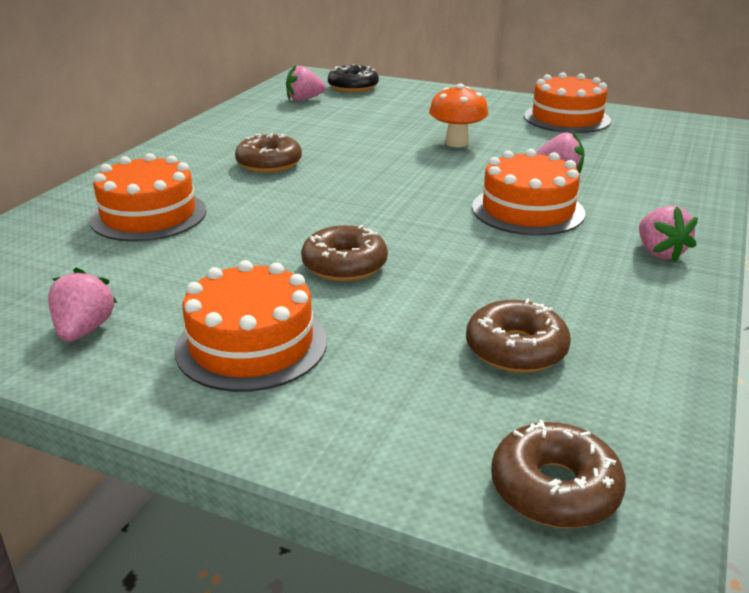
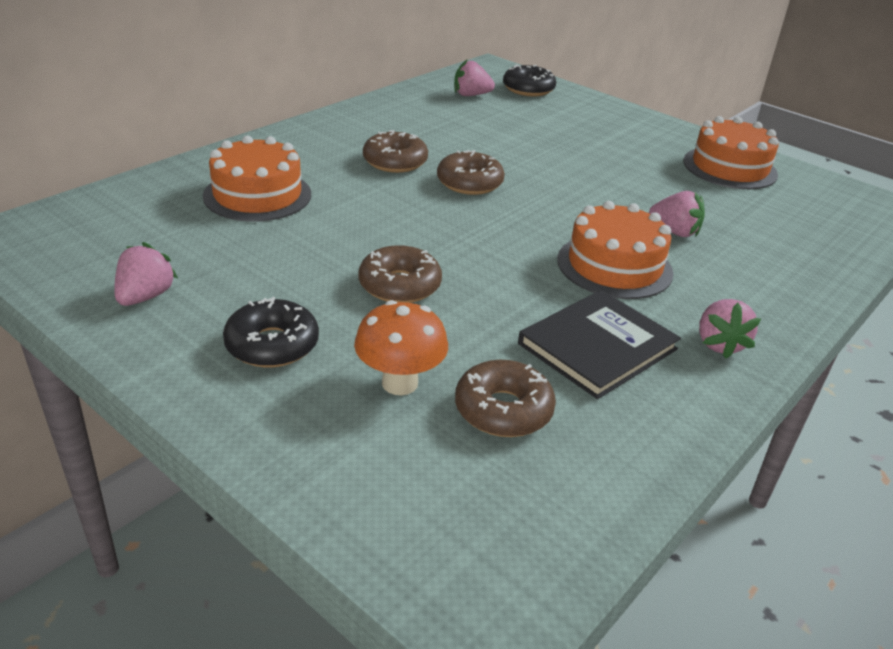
camera: 15 degrees right, 5 degrees up
(251, 344) = (272, 345): orange cake -> black donut
(456, 143) = (592, 174): orange mushroom -> orange mushroom (400, 383)
(554, 489) = (448, 552): brown donut -> brown donut (469, 183)
(560, 277) = (597, 346): none -> black book

